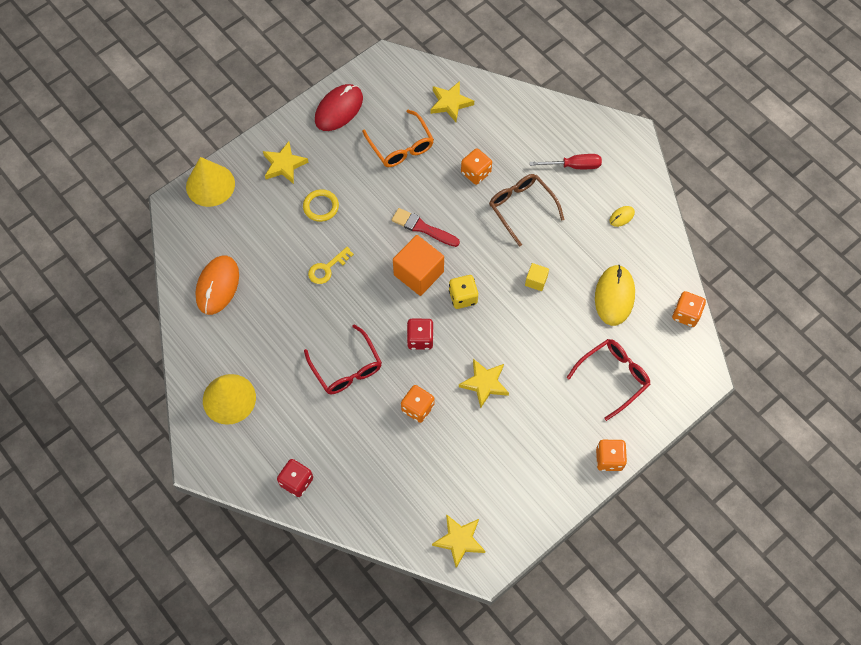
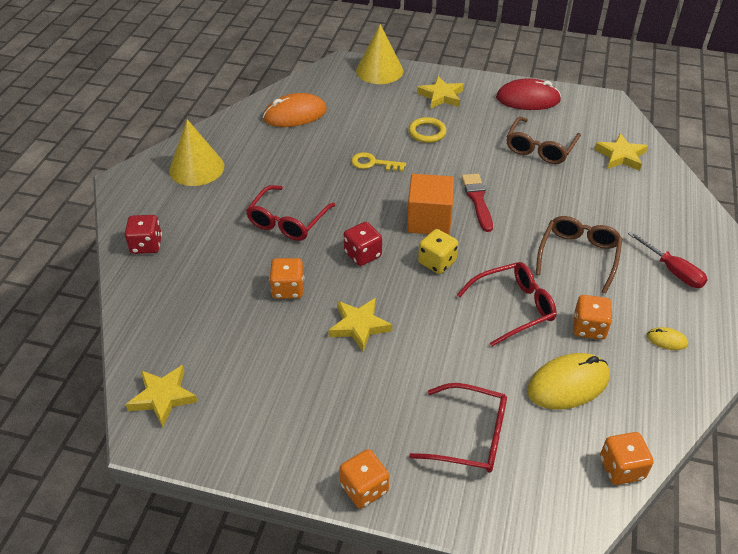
camera: 55 degrees right, 20 degrees down
(401, 146) = (540, 148): orange glasses -> brown glasses
(476, 173) = (574, 206): orange dice -> orange dice (589, 328)
(536, 281) = (513, 307): yellow cube -> red glasses

